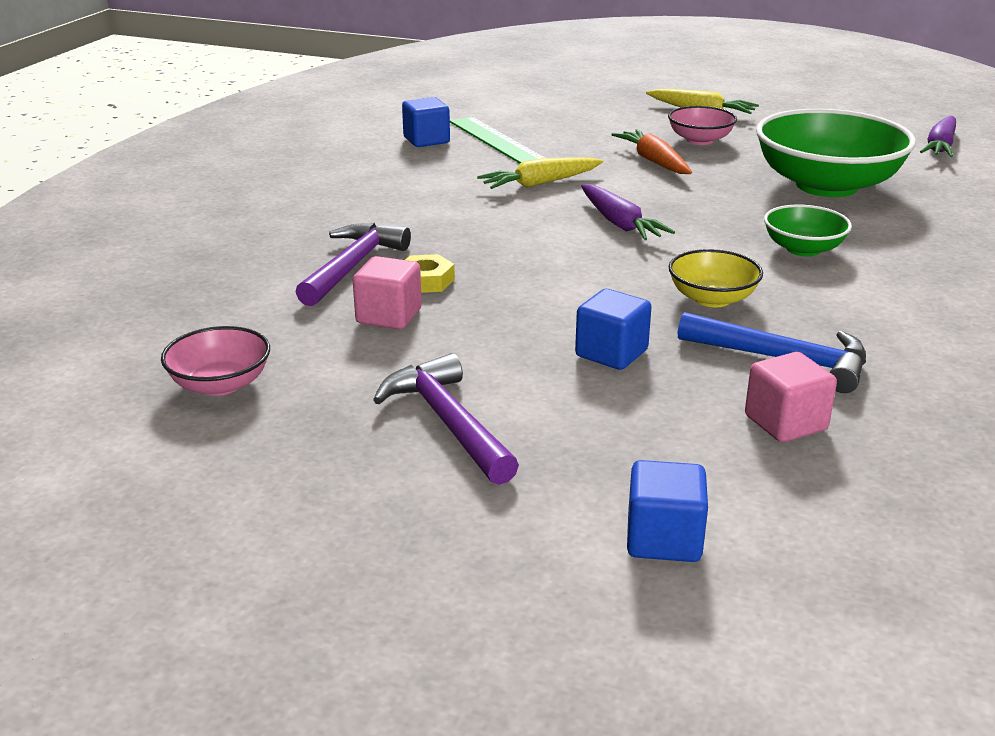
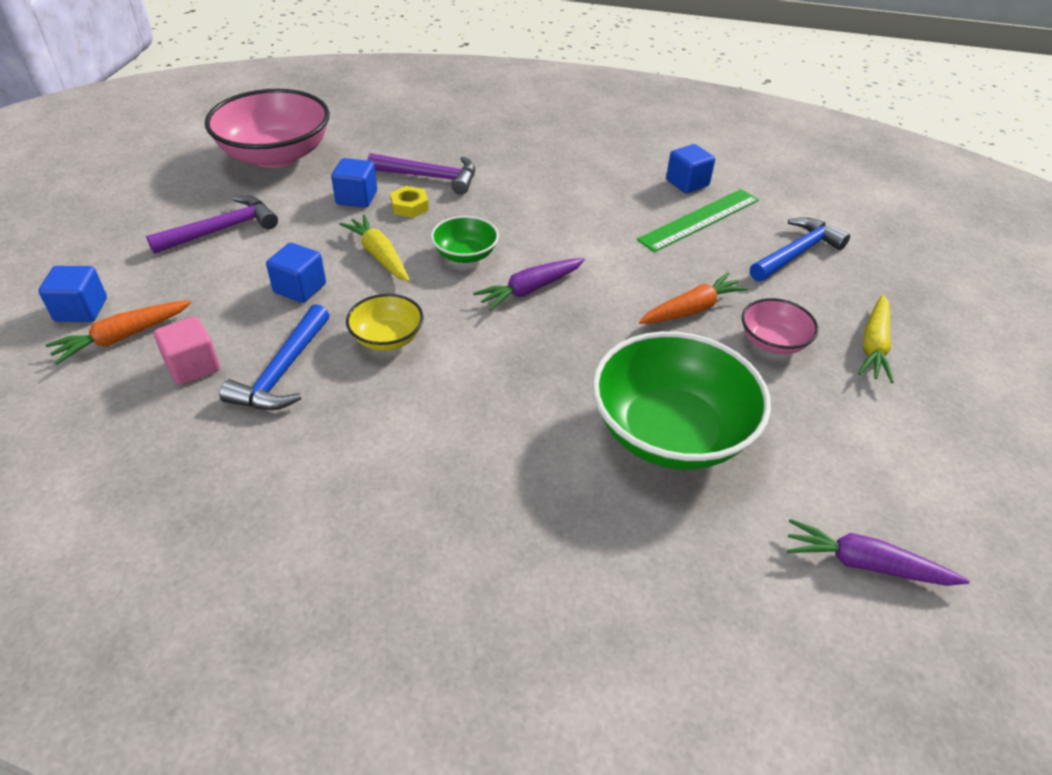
camera: 80 degrees right, 15 degrees up
(220, 384) = (276, 155): pink bowl -> pink bowl, size x2.02
(389, 316) = (356, 198): pink cube -> blue cube
(540, 183) = (608, 245): yellow carrot -> yellow carrot (379, 256)
(567, 116) = (796, 253): none -> blue hammer
(730, 488) = (123, 337): none -> orange carrot
(803, 249) = (495, 399): green bowl -> green bowl (465, 255)

